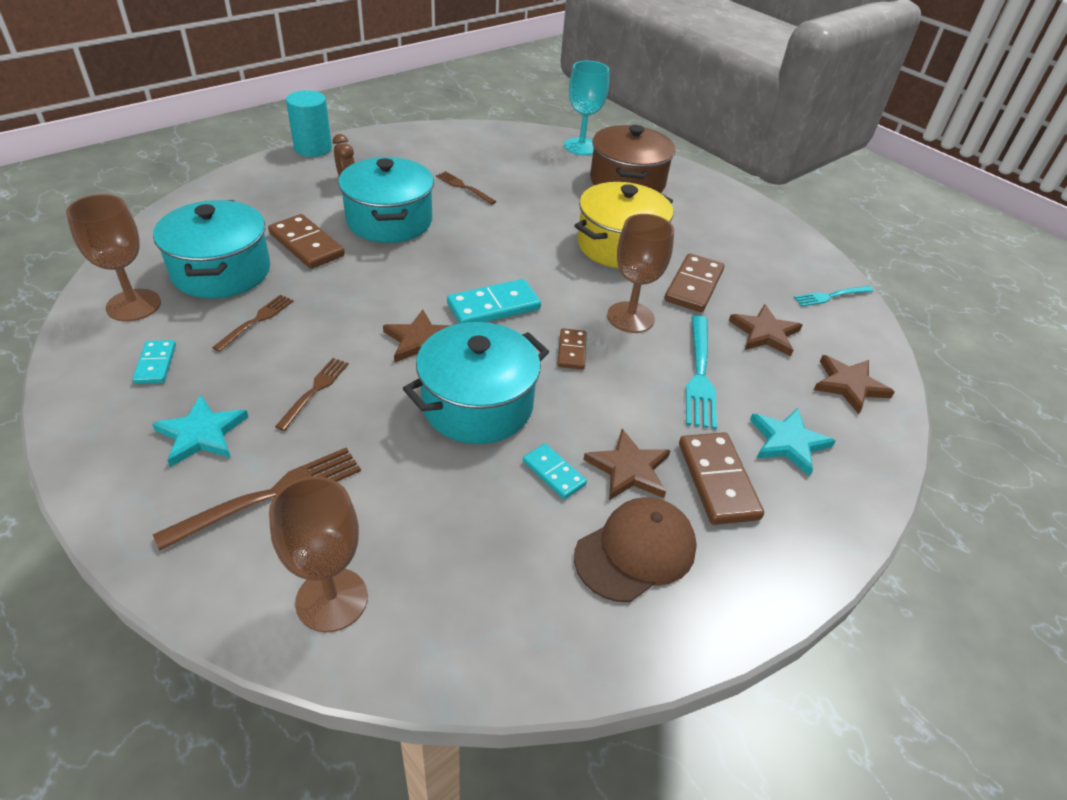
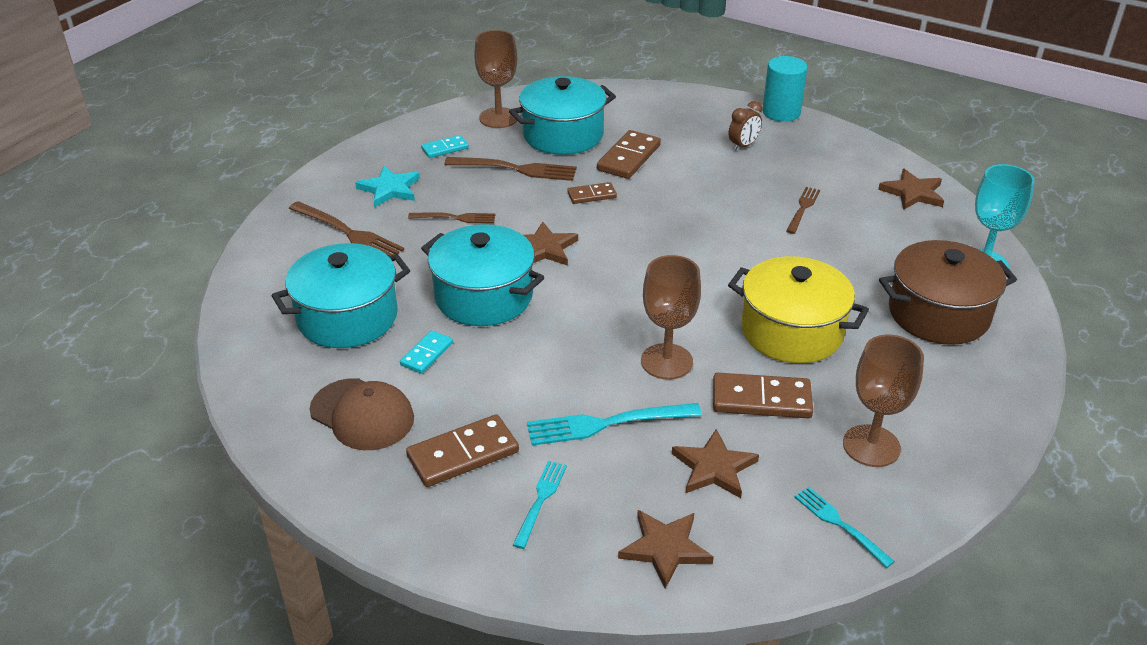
camera: 75 degrees right, 5 degrees down
(256, 321) = (515, 169): brown fork -> brown fork, size x1.62
(332, 599) = (274, 283): brown goblet -> brown goblet (871, 446)
(389, 221) = (702, 185): turquoise pot -> turquoise pot (347, 317)
(493, 307) = (619, 274): turquoise domino -> none
(571, 351) = (587, 333): brown domino -> brown domino (592, 195)
(629, 469) = (451, 396): brown star -> brown star (912, 193)
(788, 442) = (540, 500): turquoise star -> turquoise fork

